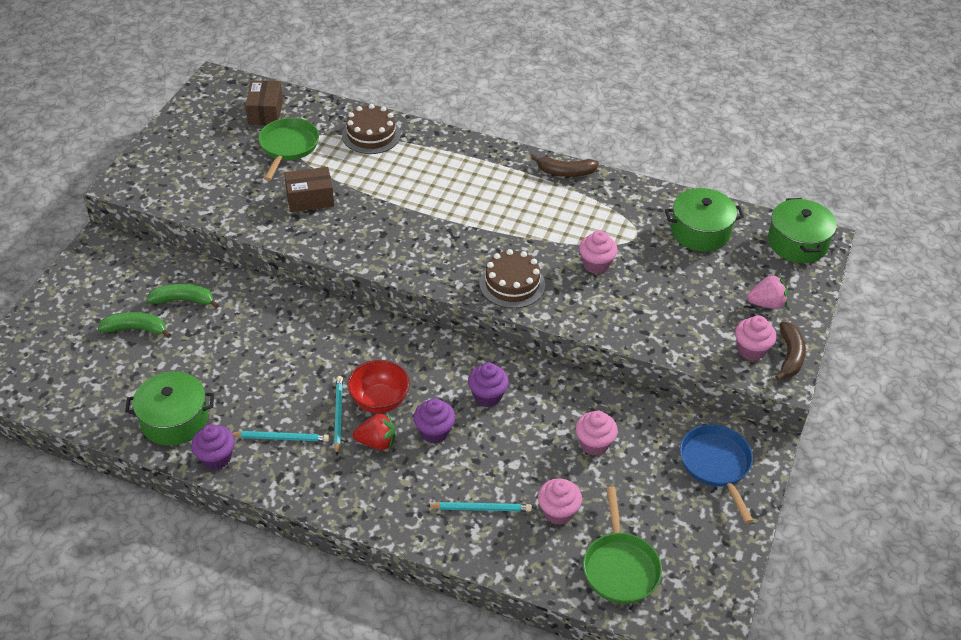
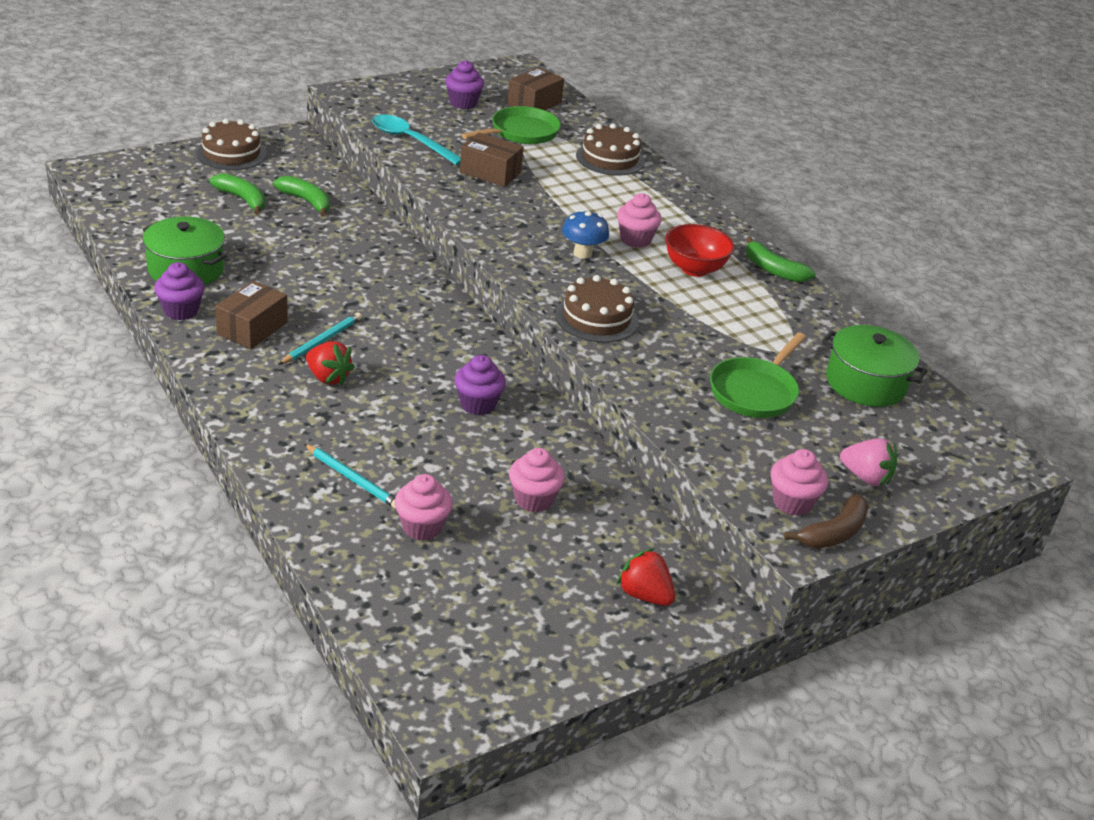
camera: 35 degrees right, 10 degrees down
(74, 290) = (231, 153): none -> brown cake
(223, 203) = (410, 141): none -> turquoise spoon
(281, 438) = (252, 328): turquoise pencil -> brown box
(379, 401) = (372, 352): red bowl -> red bowl (694, 269)
(434, 432) = (390, 400): purple cupcake -> purple cupcake (463, 103)
(446, 234) = (582, 253): none -> blue mushroom
(565, 172) = (773, 270): brown banana -> green banana
(596, 264) = (707, 349): pink cupcake -> pink cupcake (635, 239)
(620, 567) = (423, 607): green pan -> green pan (755, 391)
(716, 465) = (644, 595): blue pan -> red strawberry
(797, 243) = (977, 450): green pot -> none

